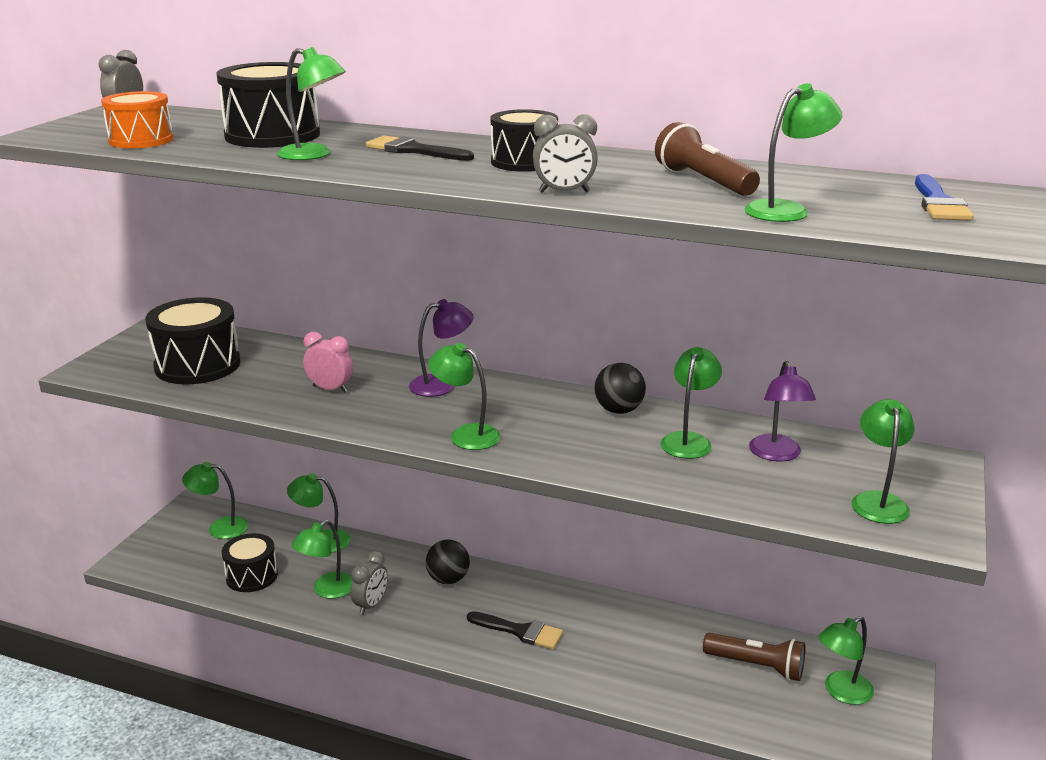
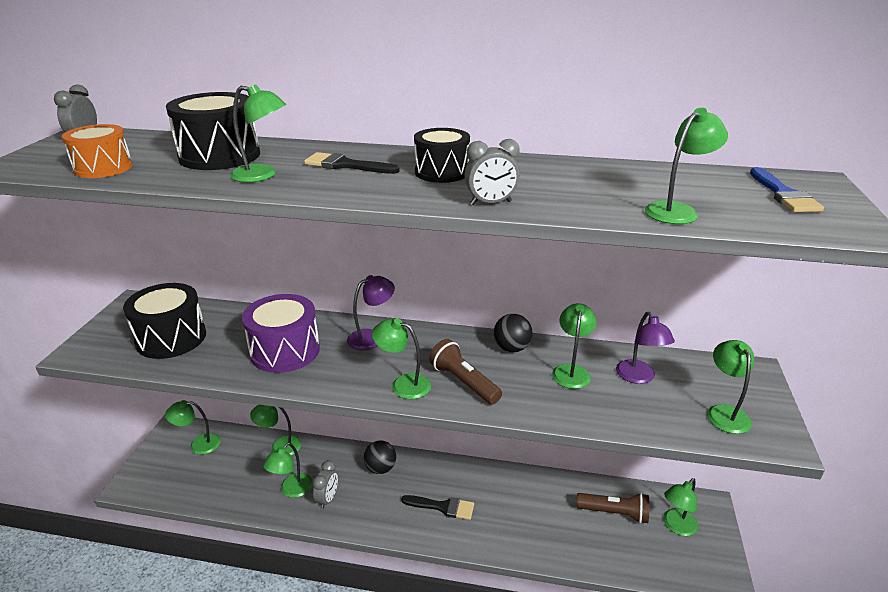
camera: 10 degrees left, 5 degrees up
(252, 576) = (231, 485): black drum -> none
(330, 389) = (285, 351): pink clock -> purple drum
(704, 181) = (594, 184): brown flashlight -> brown flashlight (464, 382)

